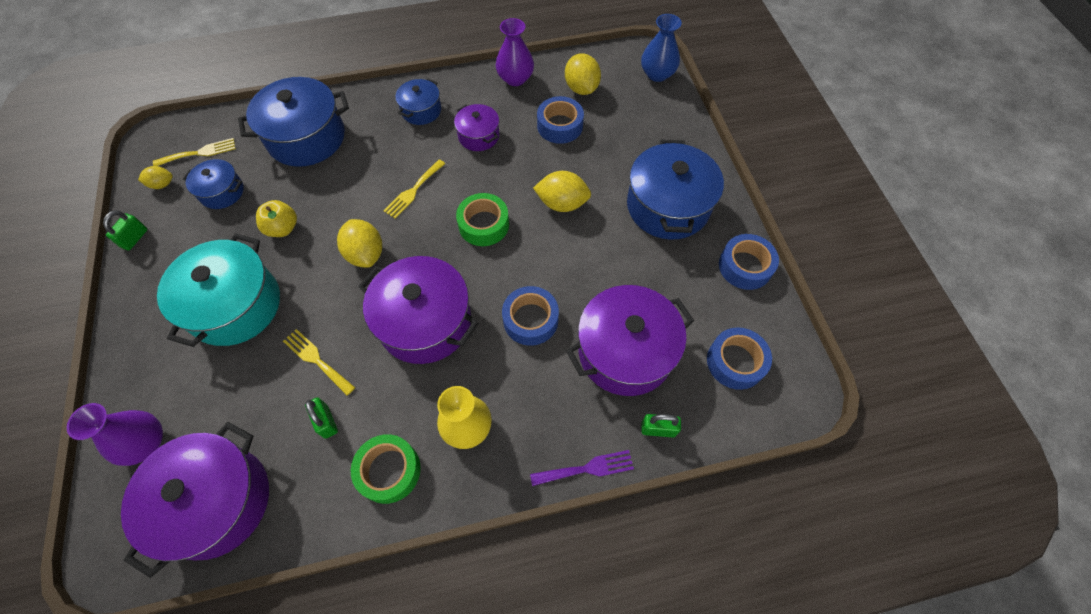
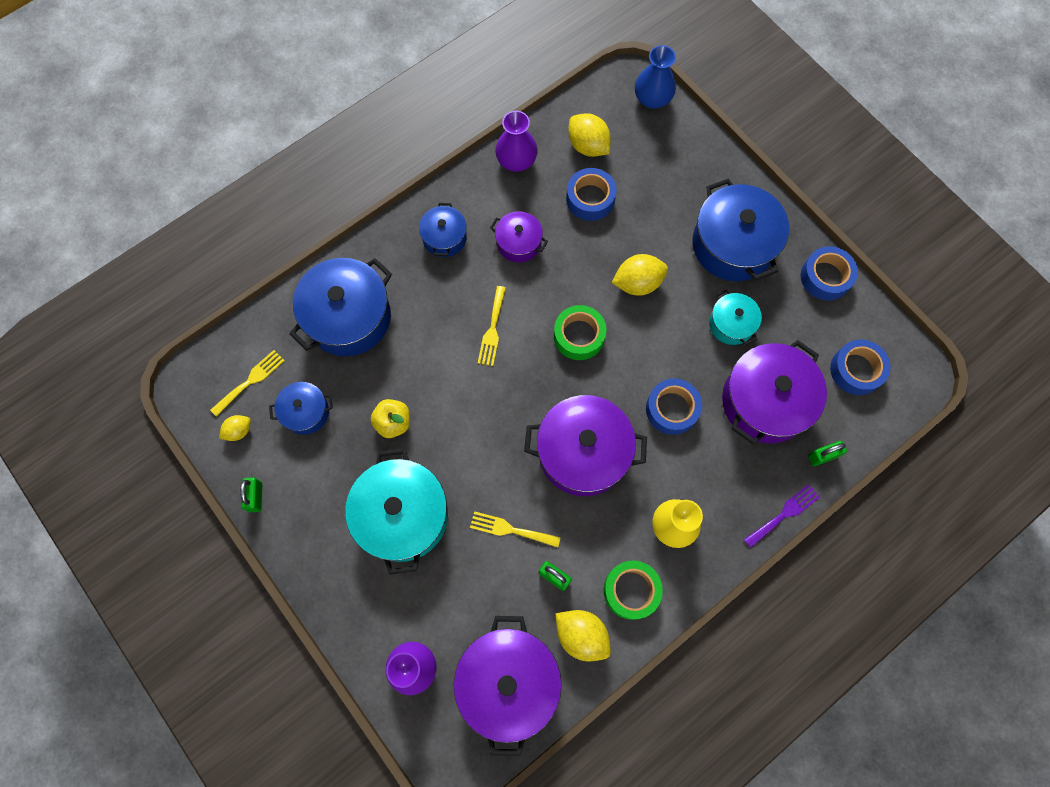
camera: 25 degrees left, 10 degrees up
(365, 254) = (489, 413): yellow lemon -> yellow lemon (581, 635)
(630, 270) = (731, 324): none -> turquoise pot

